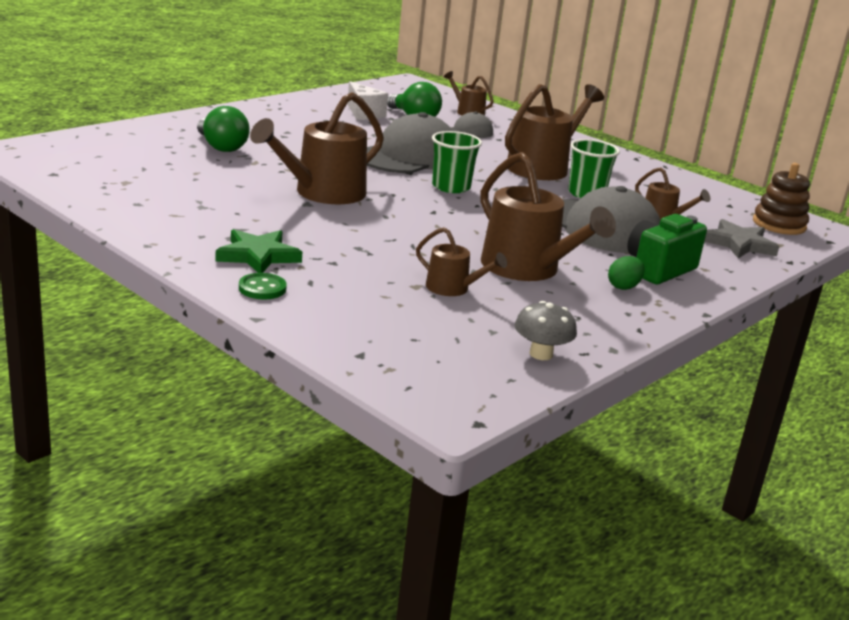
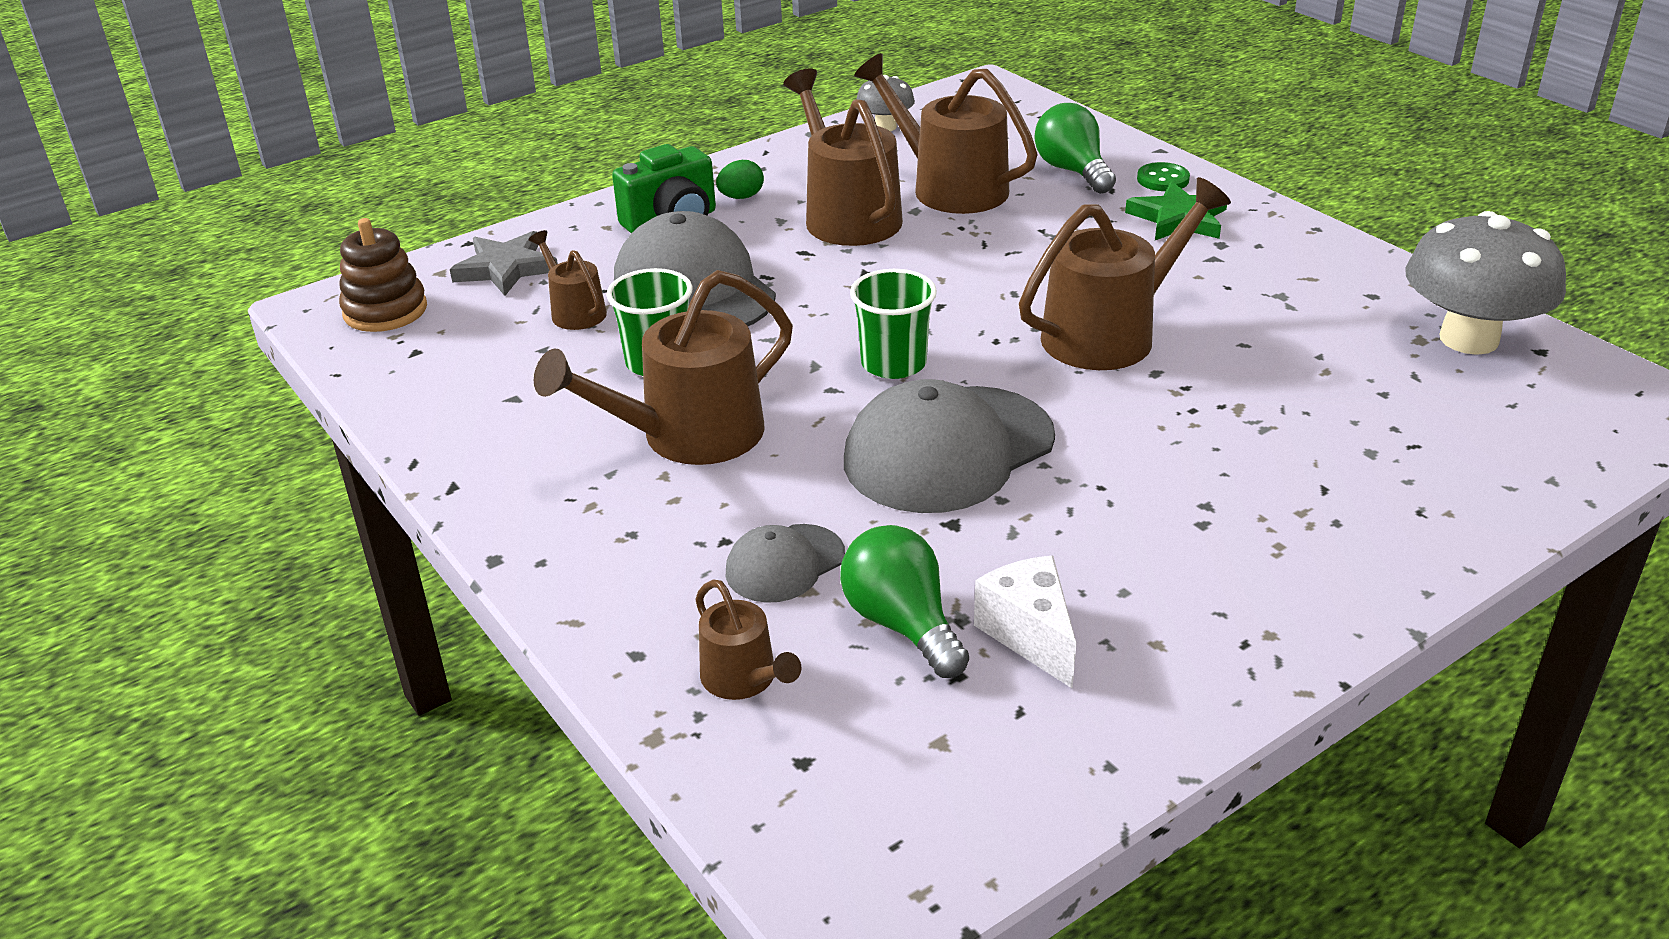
camera: 165 degrees left, 10 degrees up
(94, 180) = (1469, 339): none -> grey mushroom
(221, 147) = (1315, 450): green light bulb -> green light bulb (1072, 171)
(452, 288) = (950, 187): brown watering can -> brown watering can, size x1.93

